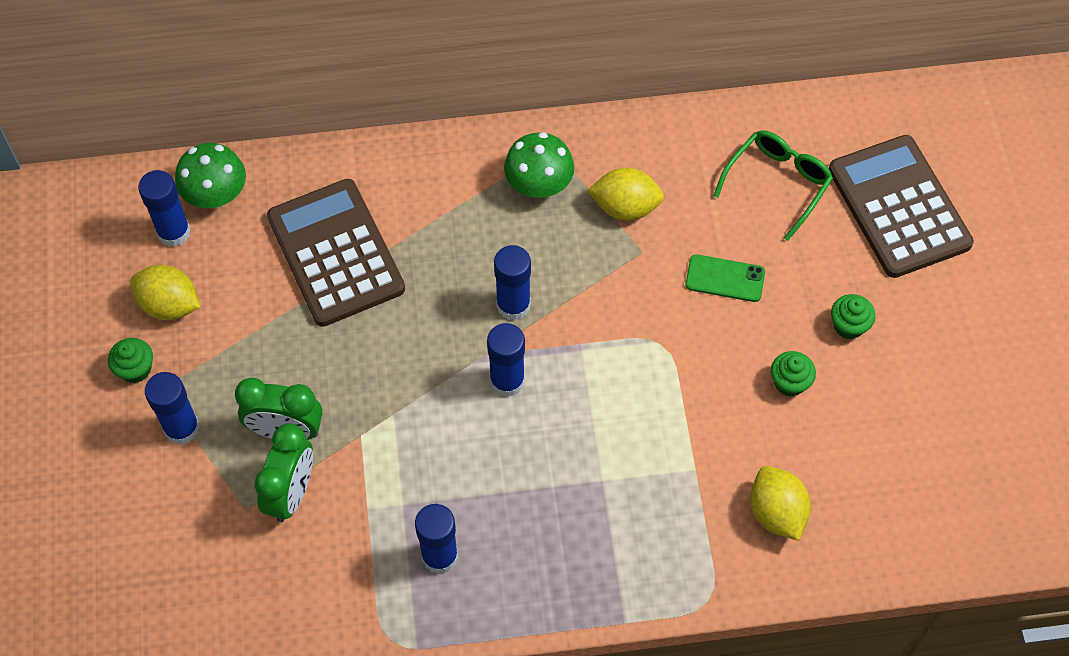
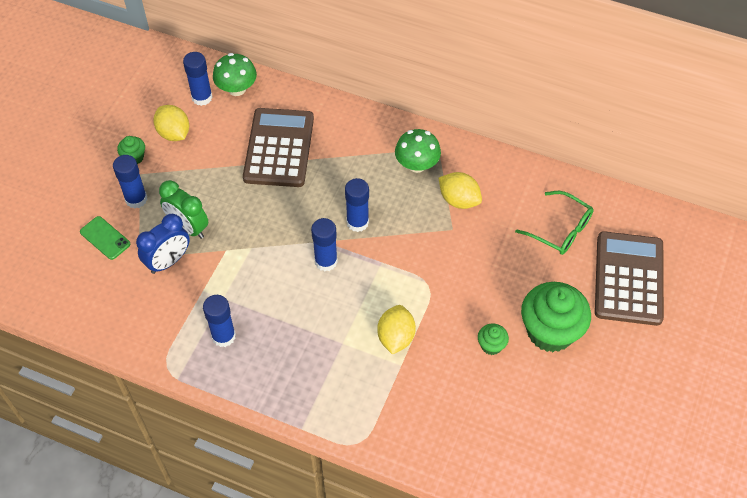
camera: 30 degrees right, 5 degrees down
(291, 493) = (168, 261): green clock -> blue clock
(725, 278) = (491, 267): green phone -> green phone (105, 238)
(776, 512) = (433, 415): yellow lemon -> yellow lemon (396, 337)
(777, 183) = (560, 230): green glasses -> green glasses turned 60 degrees clockwise
(848, 326) = (550, 331): green cupcake -> green cupcake, size x2.22

